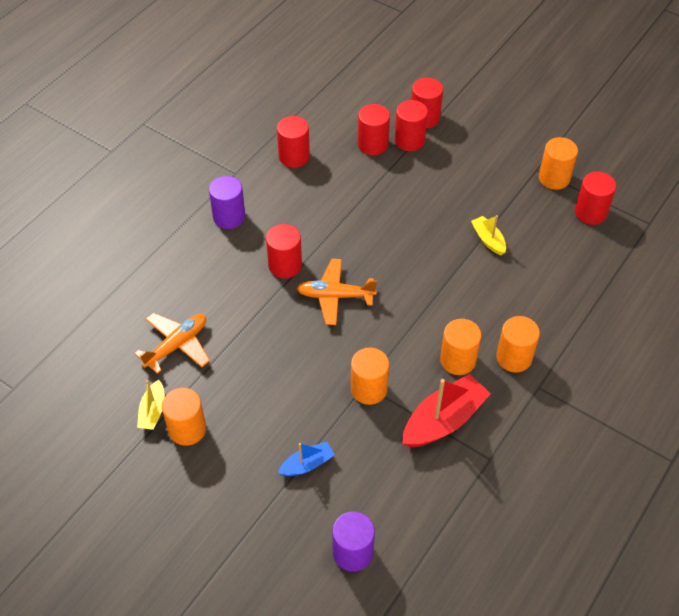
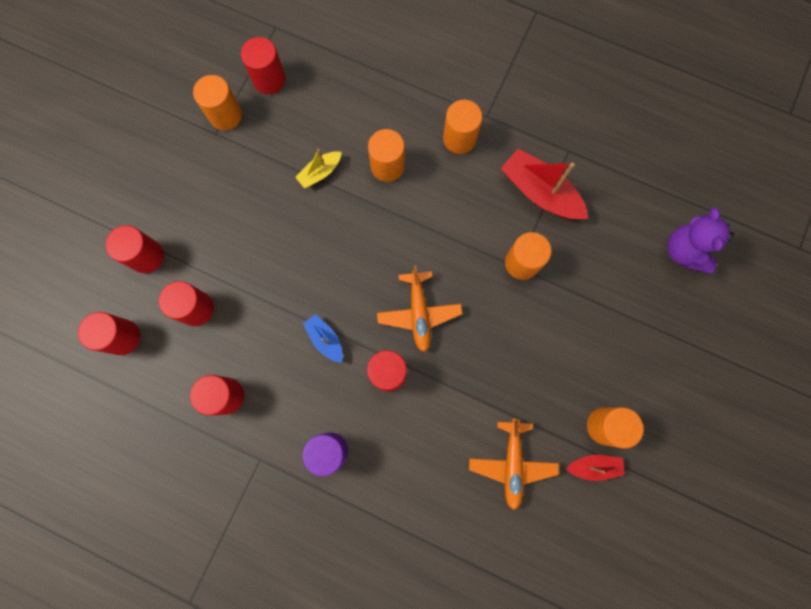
camera: 100 degrees left, 25 degrees up
(153, 411) = (593, 466): yellow boat -> red boat
(177, 345) = (512, 463): orange plane -> orange plane turned 120 degrees counterclockwise
(307, 464) = (613, 305): blue boat -> blue boat (325, 339)
(352, 552) = (684, 251): purple cylinder -> purple teddy bear
(409, 140) = (185, 269): red cylinder -> red cylinder (123, 337)
(457, 360) = (472, 187): orange cylinder -> orange cylinder (387, 166)

